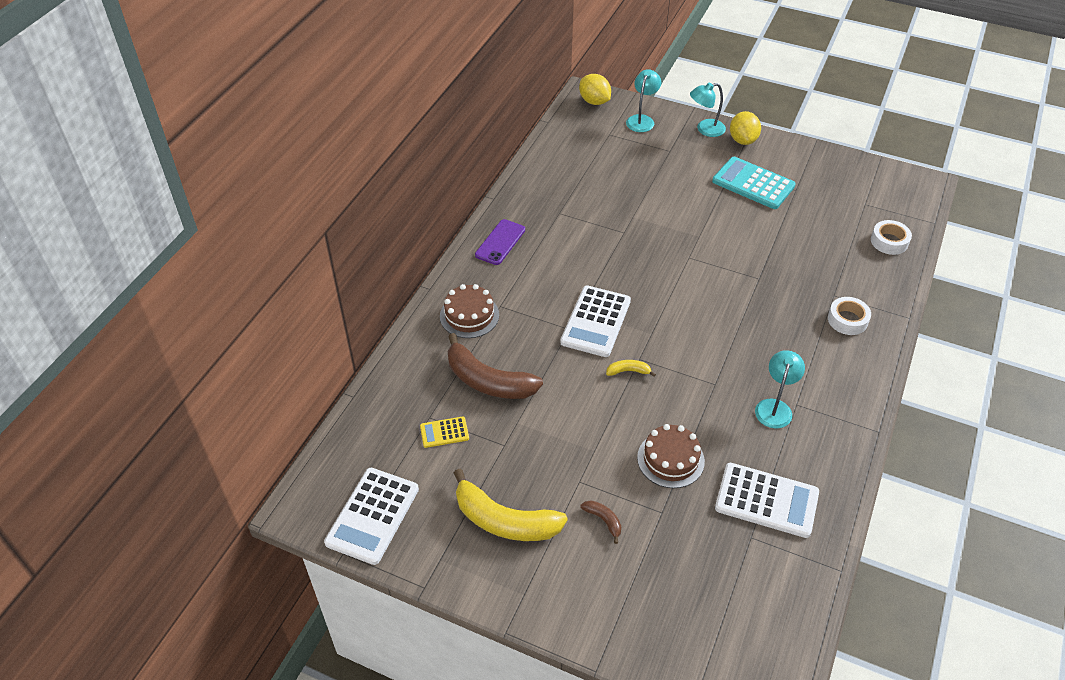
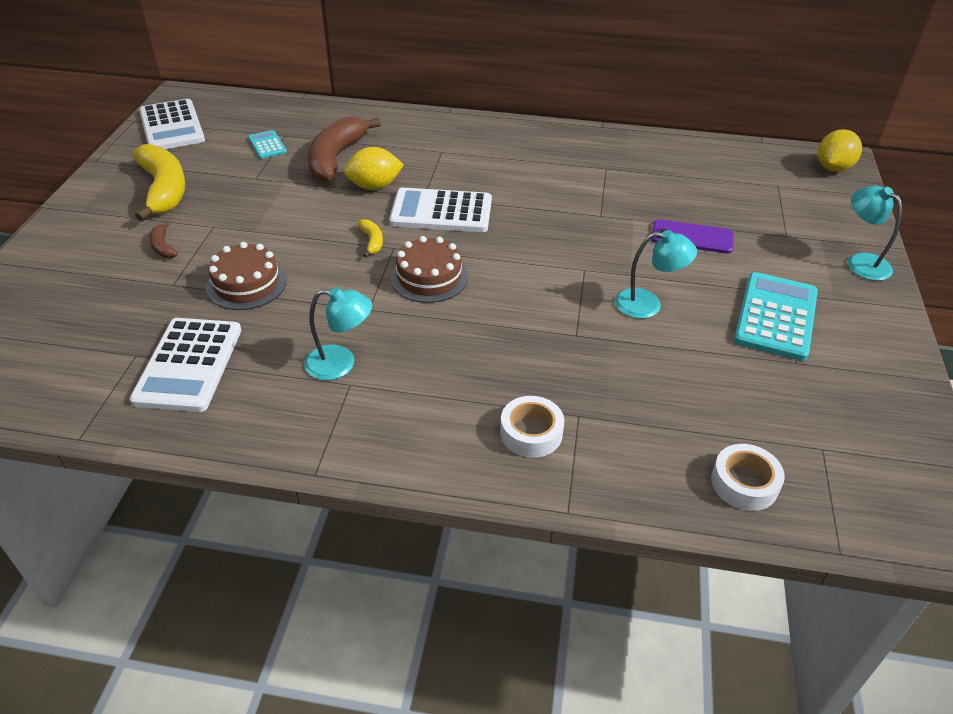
camera: 75 degrees right, 5 degrees down
(372, 516) = (171, 126): white calculator -> white calculator turned 120 degrees counterclockwise
(444, 432) = (267, 145): yellow calculator -> turquoise calculator
(469, 315) = (421, 137): brown cake -> brown cake (429, 277)
(500, 242) = (535, 139): purple phone -> purple phone (692, 237)
(504, 521) = (164, 190): yellow banana -> yellow banana turned 150 degrees clockwise
(603, 520) = (163, 247): brown banana -> brown banana turned 120 degrees clockwise
(642, 120) = (830, 207): turquoise lamp -> turquoise lamp (648, 304)
(743, 140) = (869, 299): yellow lemon -> yellow lemon (374, 186)

